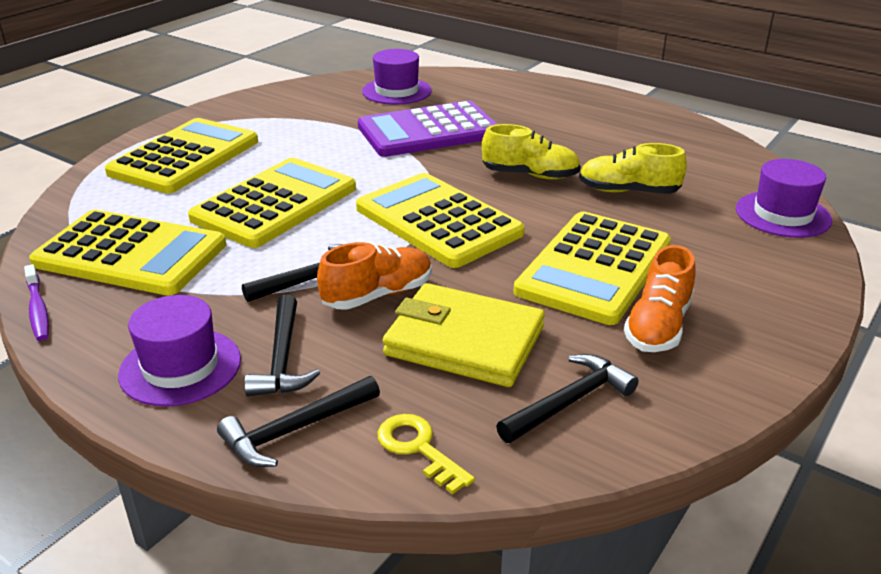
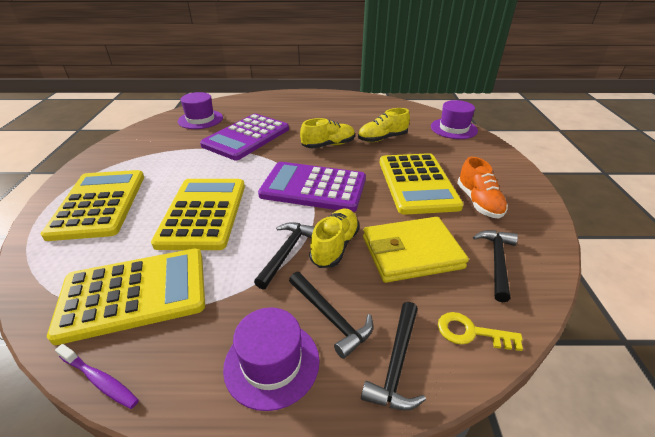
camera: 35 degrees left, 5 degrees up
(378, 295) = (335, 246): orange shoe -> yellow shoe
(438, 221) = (313, 187): yellow calculator -> purple calculator

